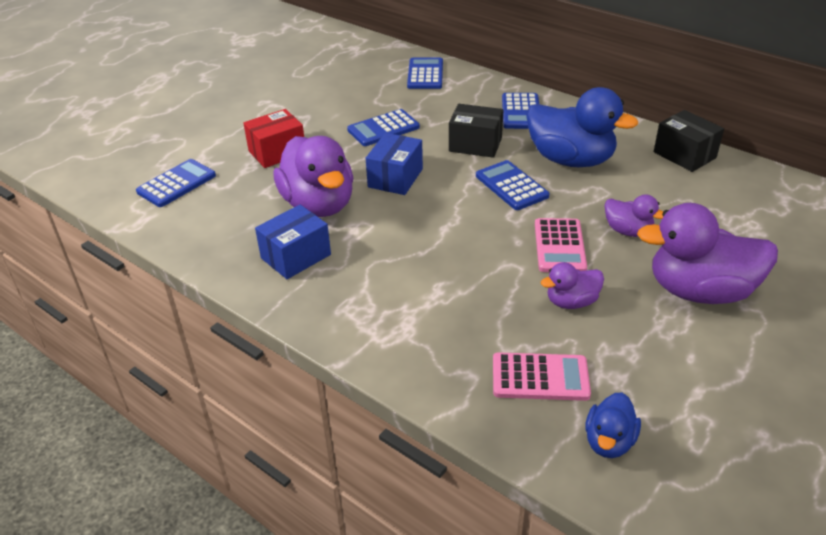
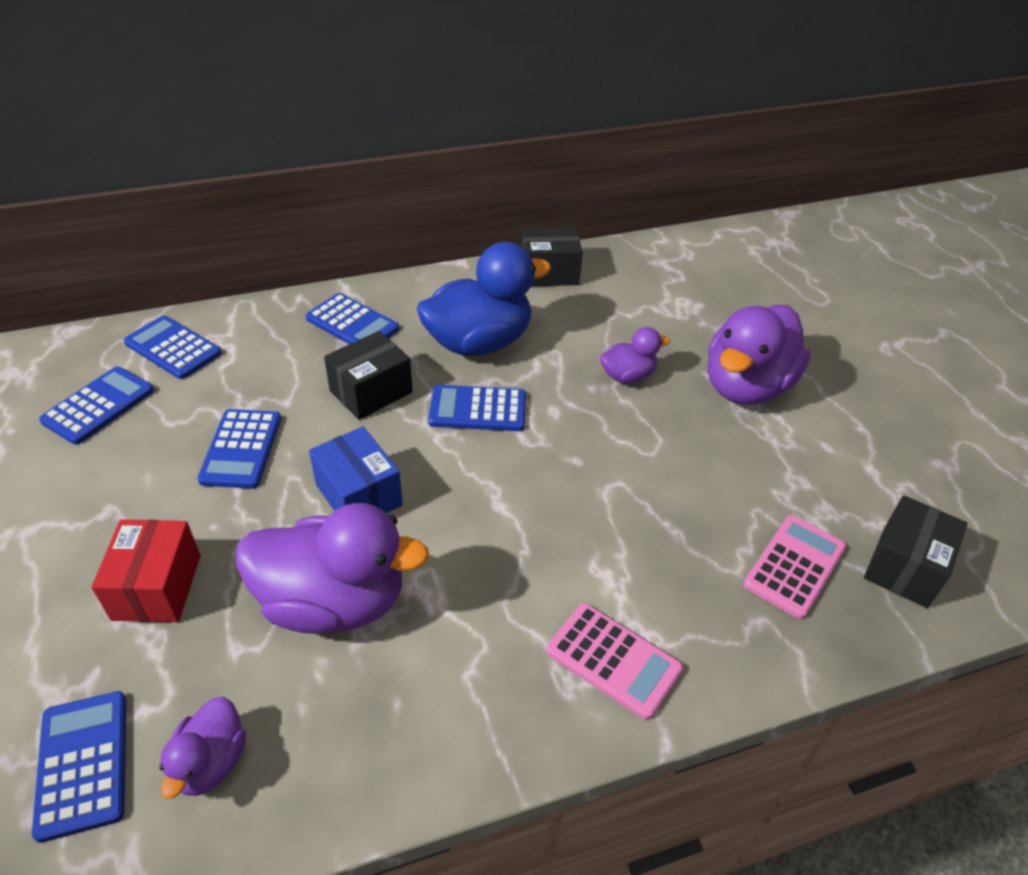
camera: 60 degrees left, 5 degrees up
(296, 256) = (421, 685): blue box -> none
(362, 78) = (98, 406): none -> blue calculator
(559, 246) = (610, 434): pink calculator -> pink calculator (613, 660)
(571, 302) = (701, 477): purple duck -> purple duck (211, 762)
(609, 441) = (904, 567): blue duck -> black box

